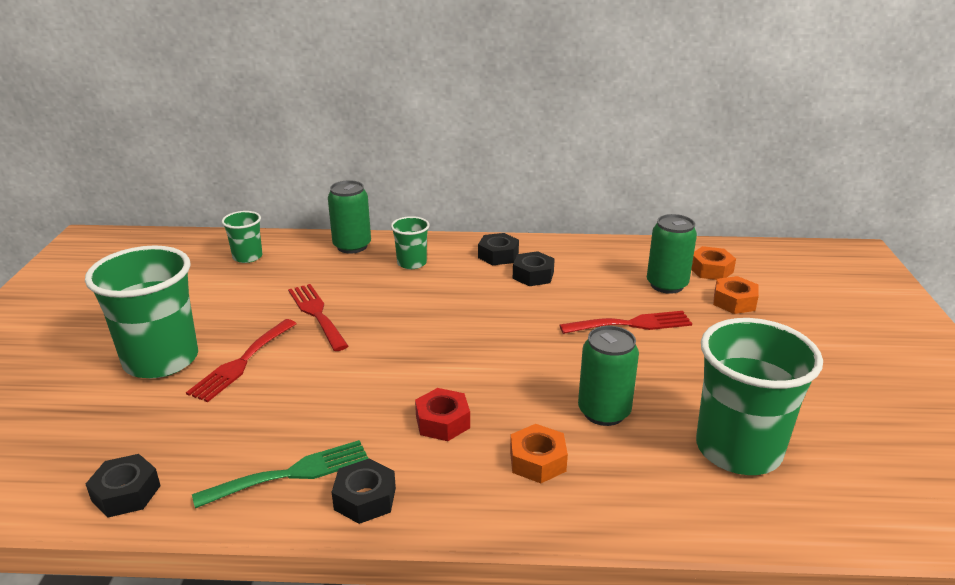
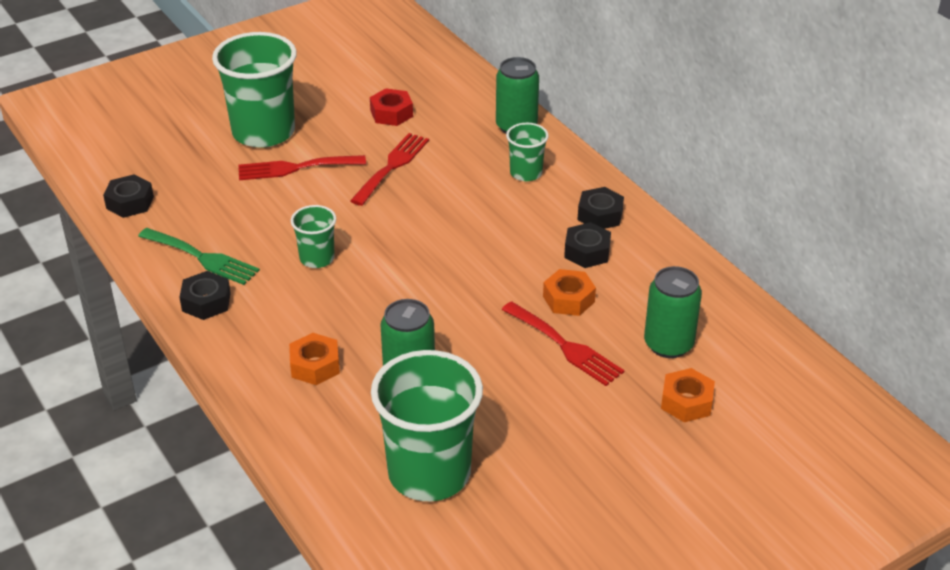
camera: 55 degrees right, 10 degrees up
(247, 257) = (435, 85): green cup -> green cup (317, 258)
(442, 422) = (317, 298): red nut -> red nut (391, 113)
(711, 270) = (739, 365): orange nut -> orange nut (568, 299)

